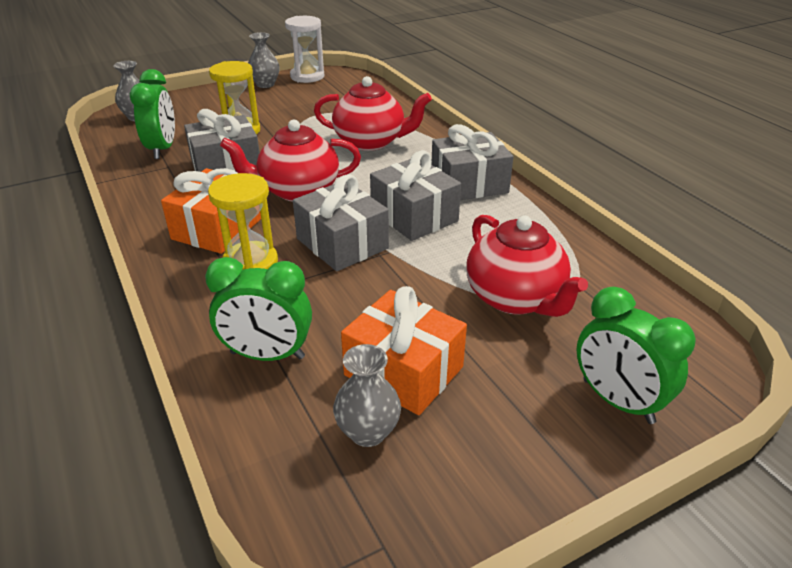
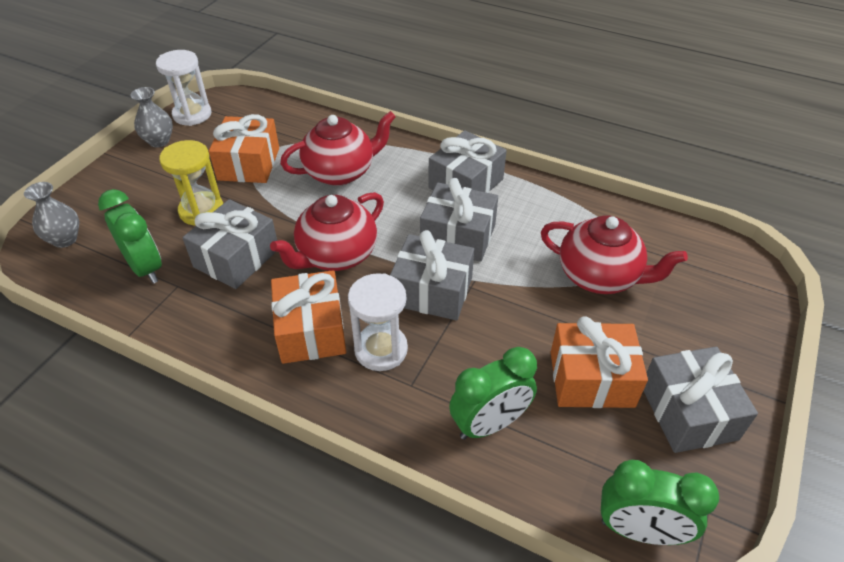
camera: 35 degrees left, 10 degrees up
(250, 263) = (381, 349): yellow hourglass -> white hourglass
(308, 115) = (249, 164): none -> orange gift
(368, 432) = (619, 440): grey vase -> none
(471, 450) = (688, 412): none -> grey gift
(617, 401) = (727, 324): green clock -> green clock (639, 530)

